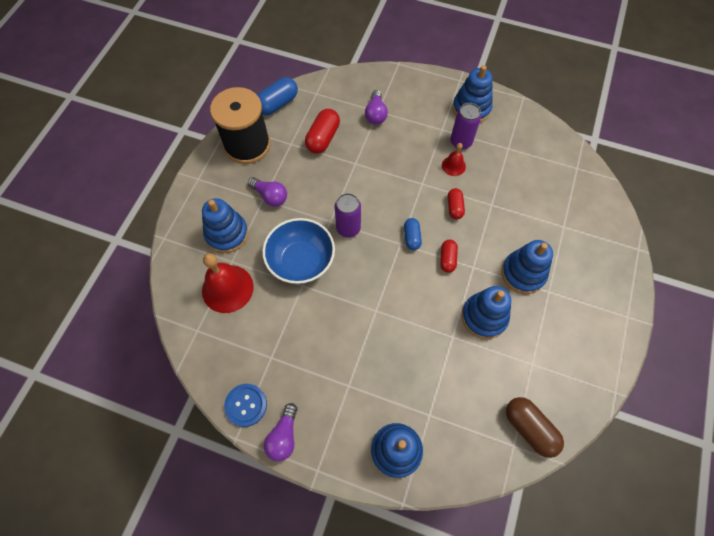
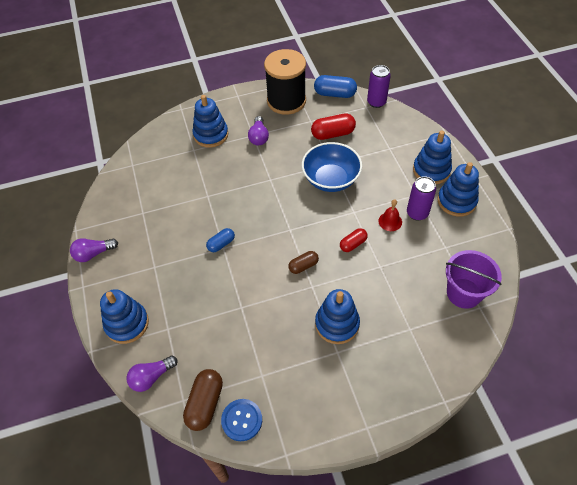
camera: 55 degrees right, 10 degrees down
(227, 288) = (173, 160): red bell -> none
(246, 405) = (101, 221): blue button -> blue button (242, 420)
(301, 261) = (225, 184): blue bowl -> blue bowl (331, 179)
(348, 228) = (274, 192): purple can -> purple can (376, 102)
(376, 114) = (385, 149): purple light bulb -> purple light bulb (151, 377)
(412, 237) = (301, 233): blue capsule -> blue capsule (221, 244)
(447, 259) = (303, 266): red capsule -> brown capsule
(484, 317) = (275, 318): blue stacking toy -> blue stacking toy (431, 170)
(557, 168) = (463, 293): none -> purple bucket

